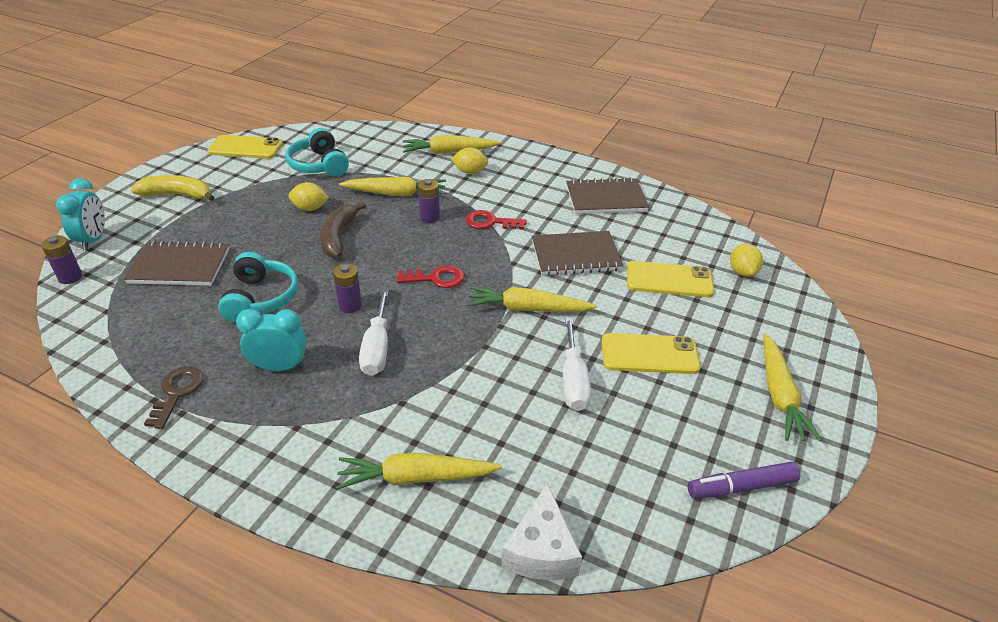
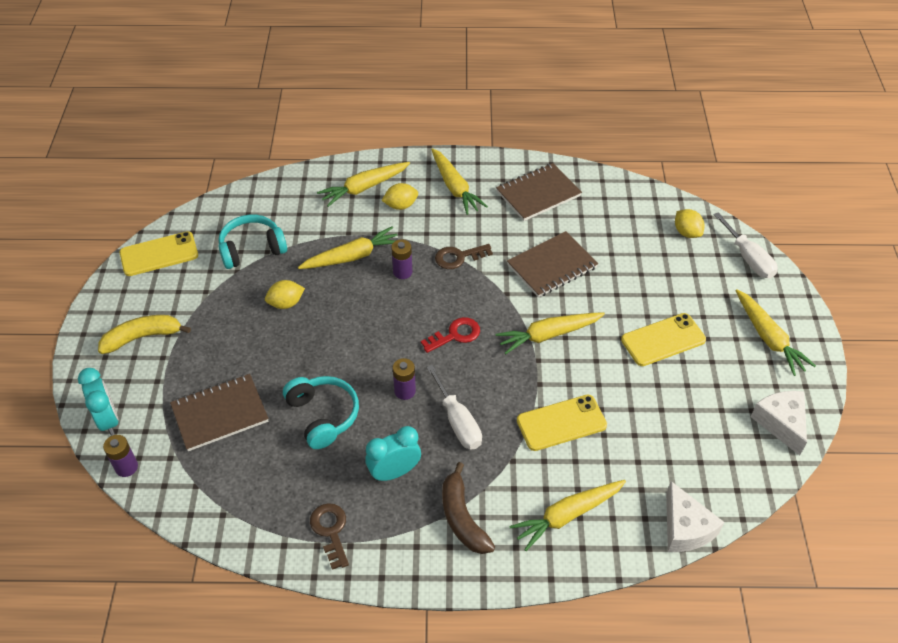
camera: 25 degrees left, 10 degrees up
(319, 165) = (252, 249): turquoise headphones -> turquoise headphones turned 120 degrees clockwise
(338, 237) = (338, 325): brown banana -> brown banana (462, 518)
(490, 222) = (458, 257): red key -> brown key
(530, 173) = (455, 187): none -> yellow carrot
(573, 380) = (623, 386): white screwdriver -> white screwdriver (748, 258)
(669, 280) = (637, 262): yellow phone -> yellow phone (561, 423)
(741, 487) = (781, 423): purple marker -> white cheese

